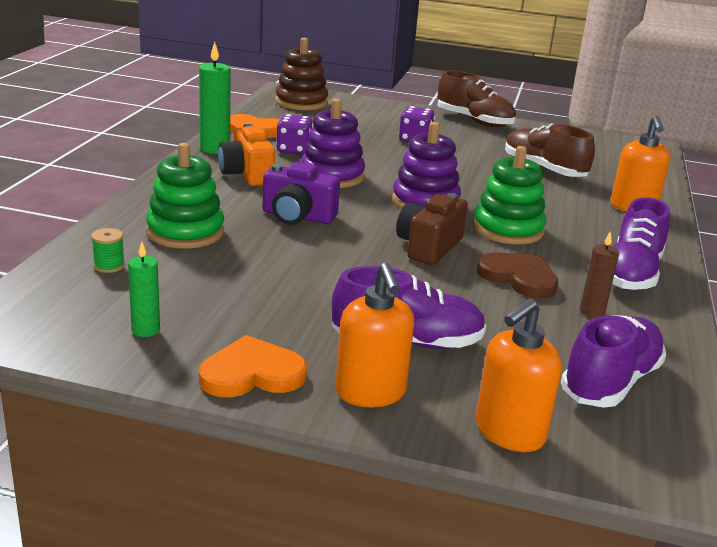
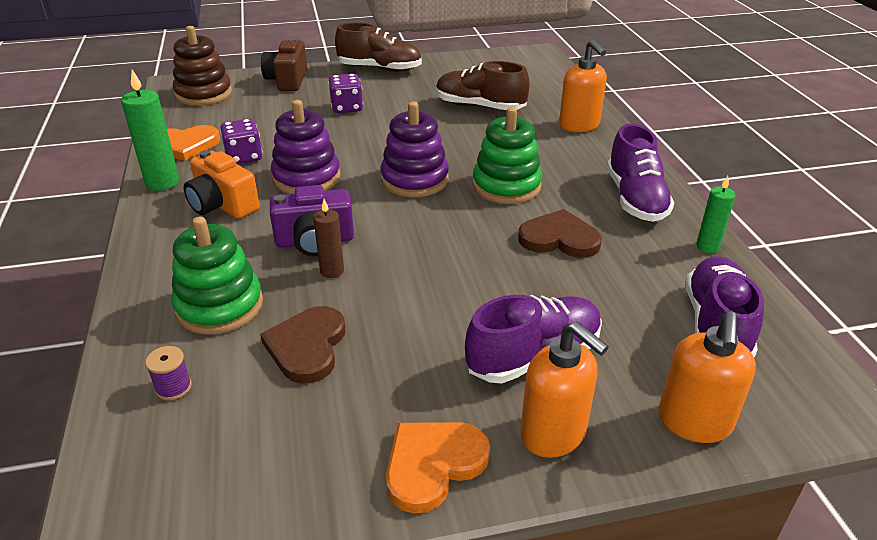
camera: 25 degrees left, 10 degrees up
(109, 266) = (173, 387): green spool -> purple spool
(145, 330) = (283, 459): green candle -> green candle (707, 246)
(226, 275) = (307, 347): none -> brown heart
(428, 247) = (460, 232): brown camera -> brown camera (287, 80)
(592, 311) = (641, 253): brown candle -> brown candle (332, 271)

